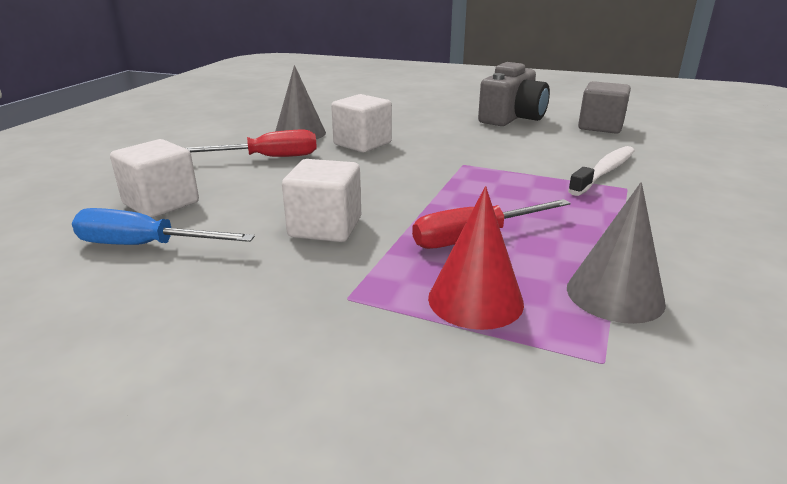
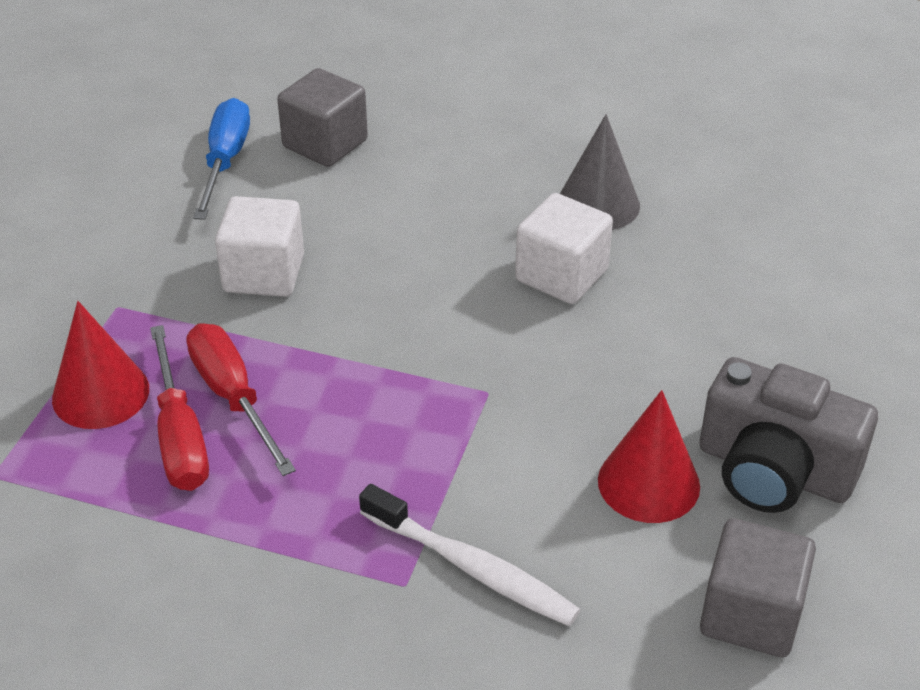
camera: 85 degrees right, 15 degrees up
(161, 203) = (325, 144): white cube -> grey cube
(268, 158) = (482, 192): red screwdriver -> red screwdriver (180, 436)
(527, 136) = (648, 483): none -> red cone
(615, 295) = (96, 504): grey cone -> none

